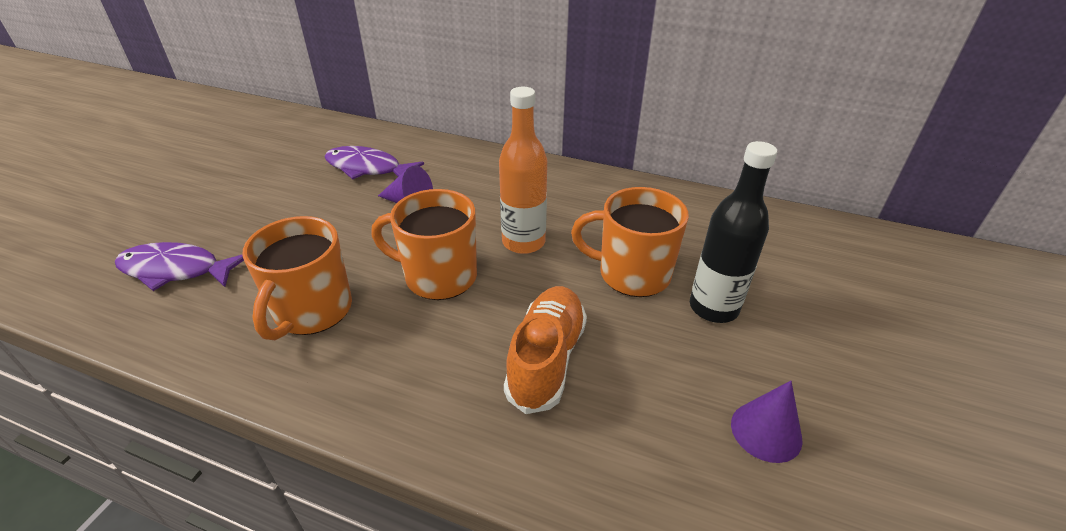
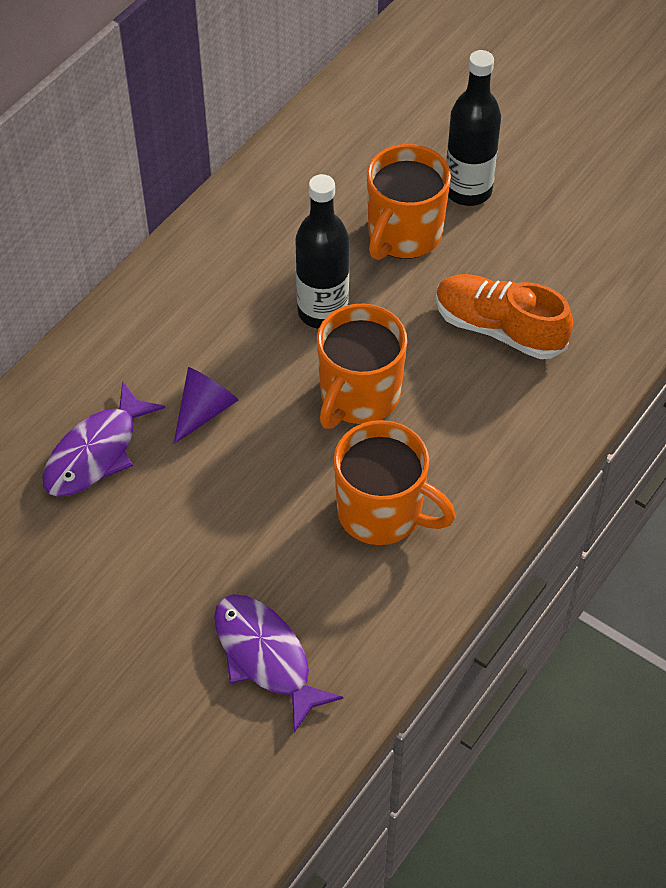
camera: 75 degrees left, 15 degrees up
(176, 270) = (266, 657): purple fish -> purple fish turned 120 degrees clockwise
(523, 242) = (322, 311): orange bottle -> black bottle
(766, 431) = (605, 210): purple cone -> none

